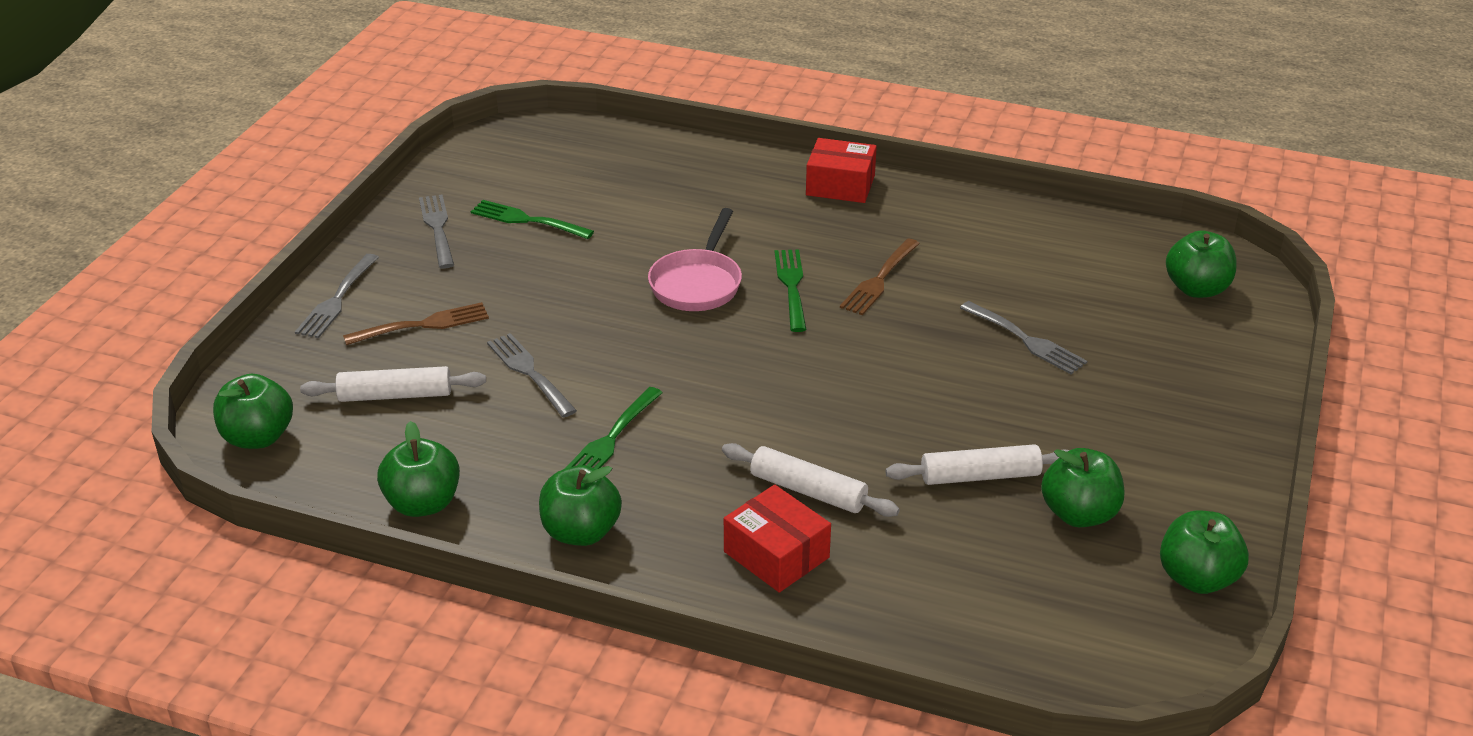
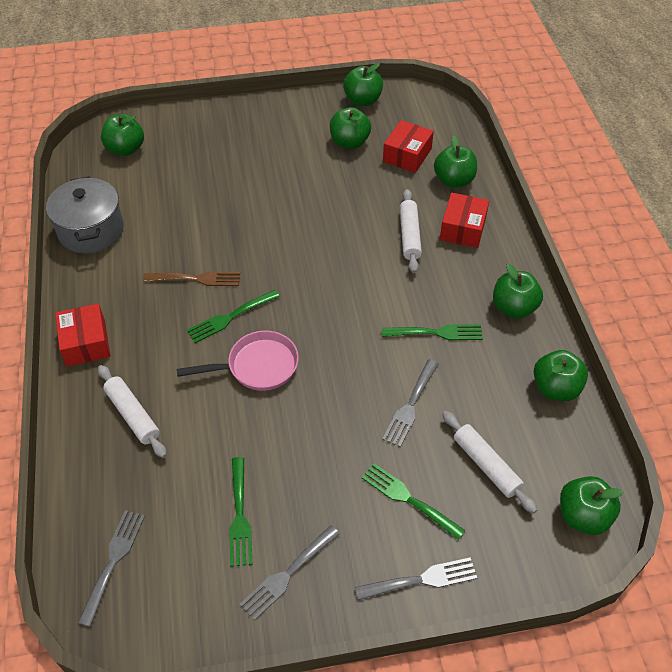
camera: 120 degrees left, 15 degrees up
(423, 325) = (408, 499): brown fork -> green fork
(896, 598) = (454, 180): none -> green apple
(980, 476) = (348, 180): white rolling pin -> white rolling pin (133, 415)
(1000, 569) = (407, 155): none -> red box
(1026, 340) = (219, 198): grey fork -> grey fork (113, 561)
(1033, 226) = (91, 230): none -> grey pot

